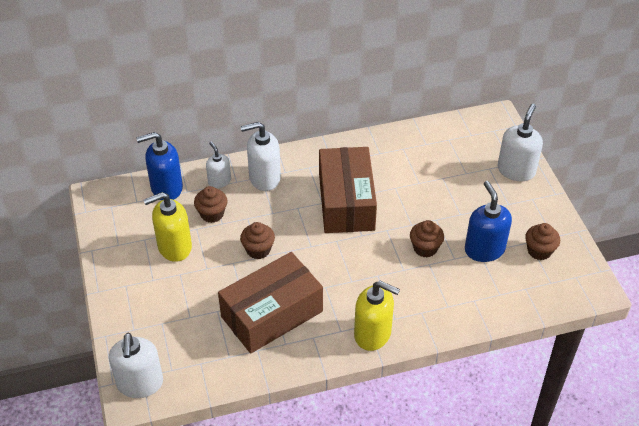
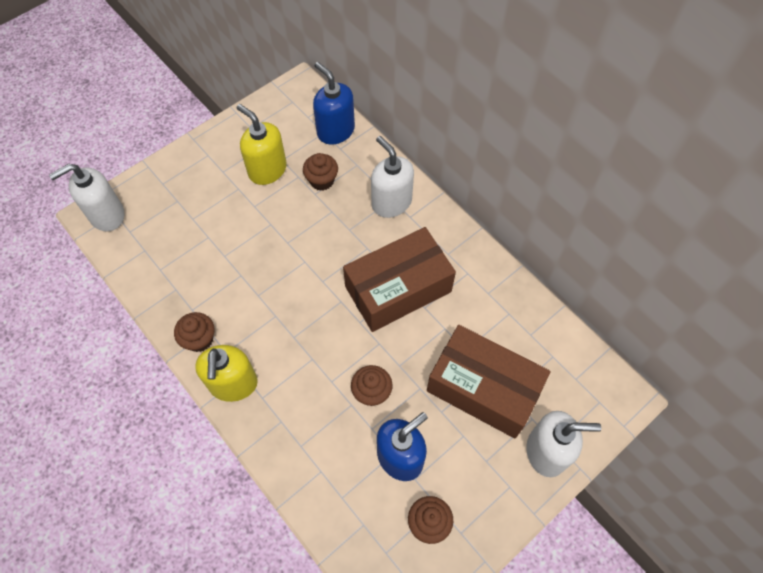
camera: 65 degrees right, 15 degrees up
(219, 181) = (366, 167): white soap dispenser -> none
(258, 250) = (295, 238): brown cupcake -> brown cupcake (199, 339)
(271, 314) = (222, 283): brown box -> brown box (483, 388)

